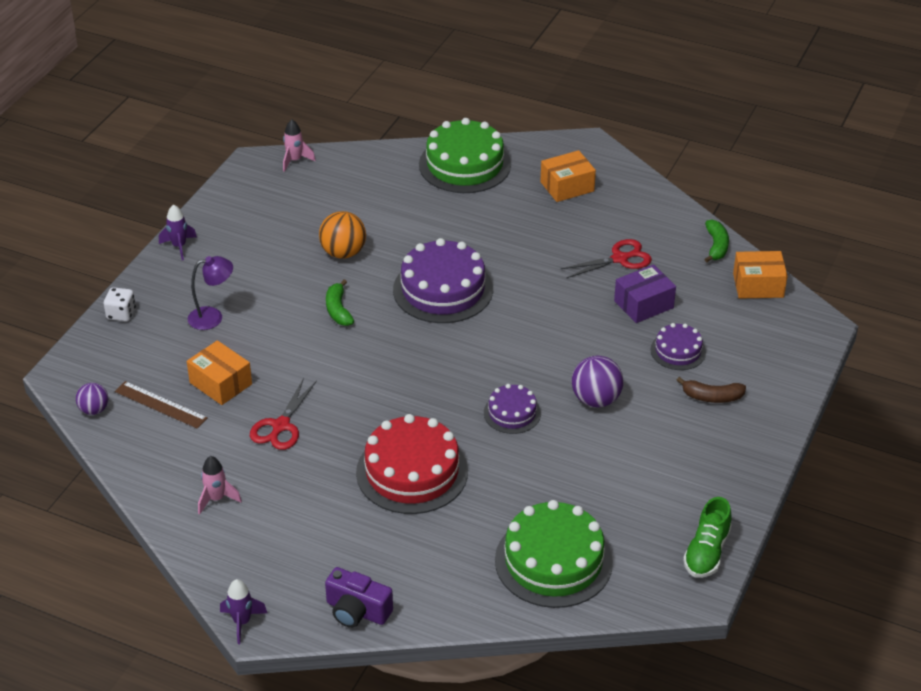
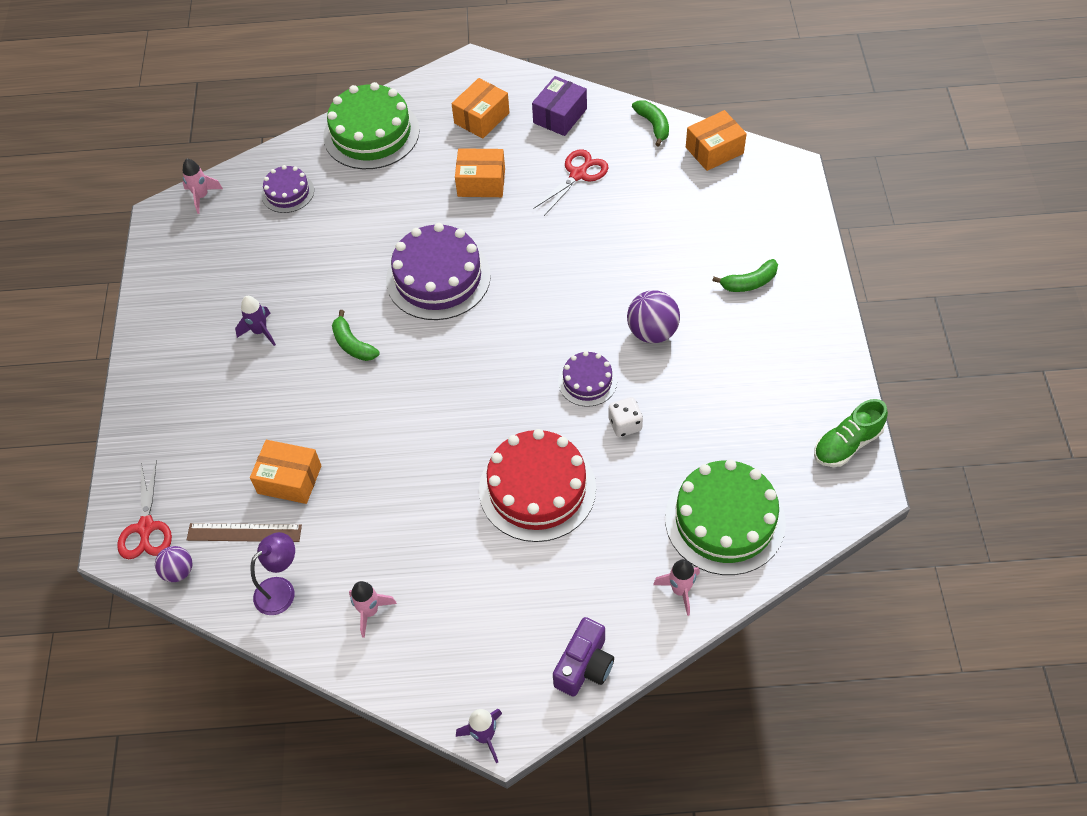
camera: 25 degrees left, 15 degrees up
(121, 314) = (135, 447): white dice -> white dice (625, 424)
(179, 246) = (146, 343): purple rocket -> purple rocket (260, 331)
(213, 317) = (233, 408): purple lamp -> purple lamp (281, 590)
(280, 426) = (380, 499): red scissors -> red scissors (146, 528)
(343, 253) = (317, 279): orange ball -> none
(357, 611) = (584, 666): purple camera -> purple camera turned 60 degrees counterclockwise
(476, 594) = (680, 590): none -> pink rocket
(531, 234) = (481, 182): none -> orange box
(643, 304) = (629, 213): purple box -> purple box (560, 116)
(678, 351) = (690, 248): purple cake -> purple cake (288, 192)
(706, 552) = (847, 444): green shoe -> green shoe turned 60 degrees clockwise
(712, 397) = (749, 282): brown banana -> green banana

